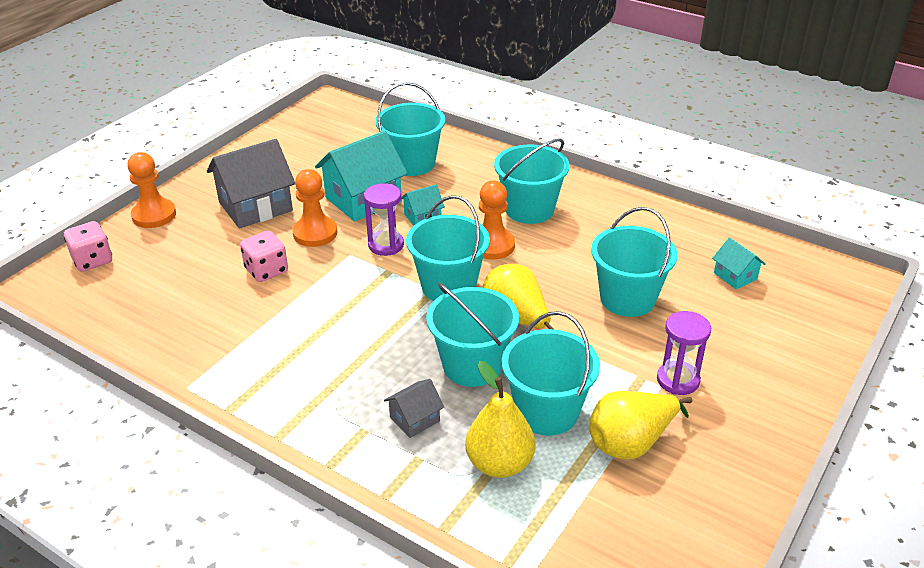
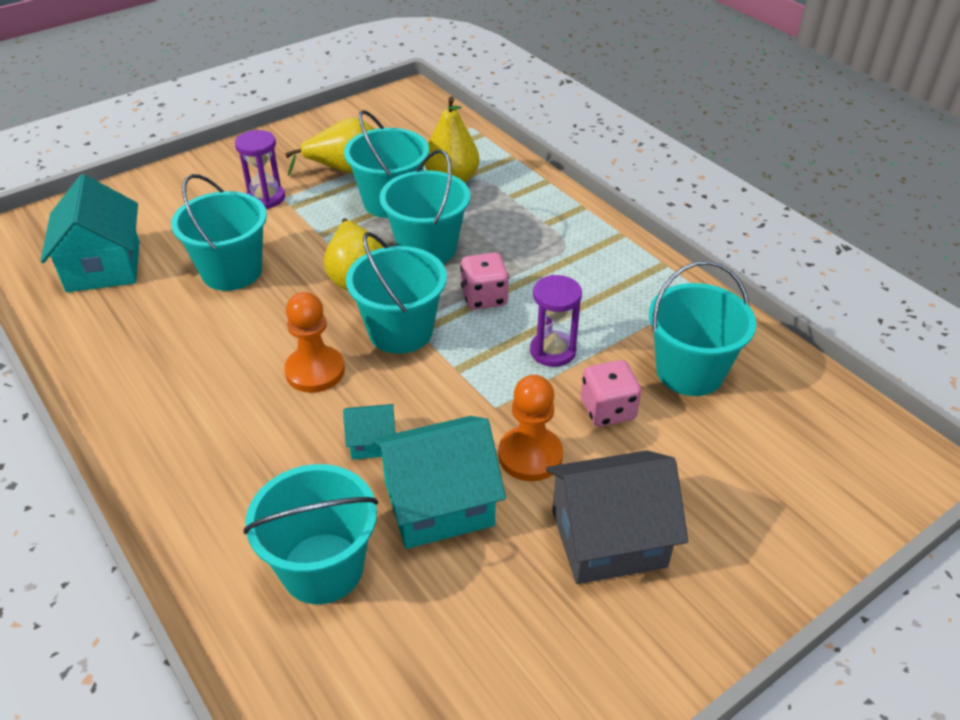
camera: 160 degrees left, 5 degrees up
(92, 260) = (853, 494): pink dice -> pink dice (484, 297)
(154, 215) = (775, 568): orange pawn -> none
(386, 245) = (443, 408): purple hourglass -> purple hourglass (553, 351)
(414, 419) = (501, 221): grey house -> none
(529, 209) = (225, 414): turquoise bucket -> turquoise bucket (690, 372)
(735, 276) = (103, 266): turquoise house -> turquoise house, size x2.02

